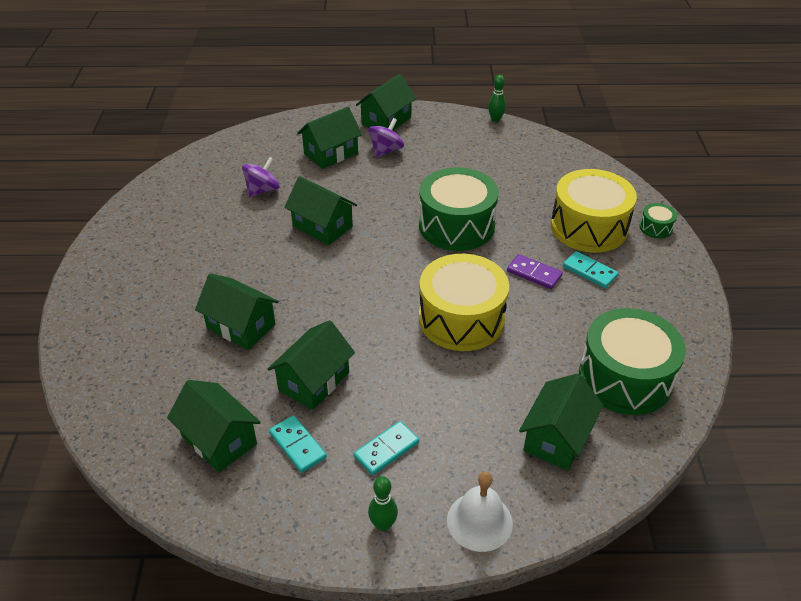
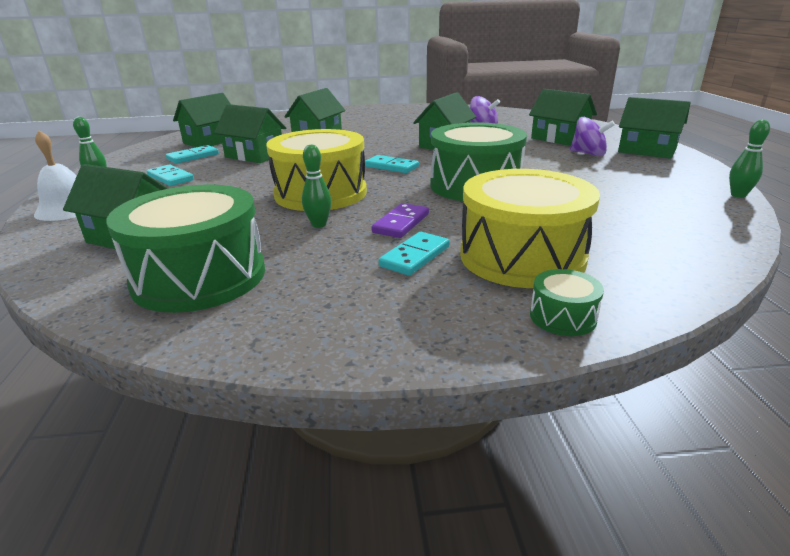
camera: 85 degrees right, 15 degrees down
(391, 269) = (391, 167): none -> turquoise domino
(534, 318) = (319, 224): none -> green bowling pin

